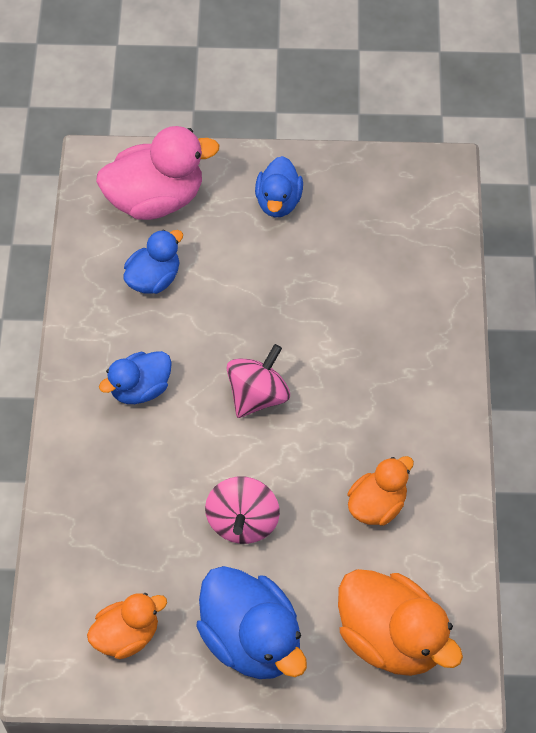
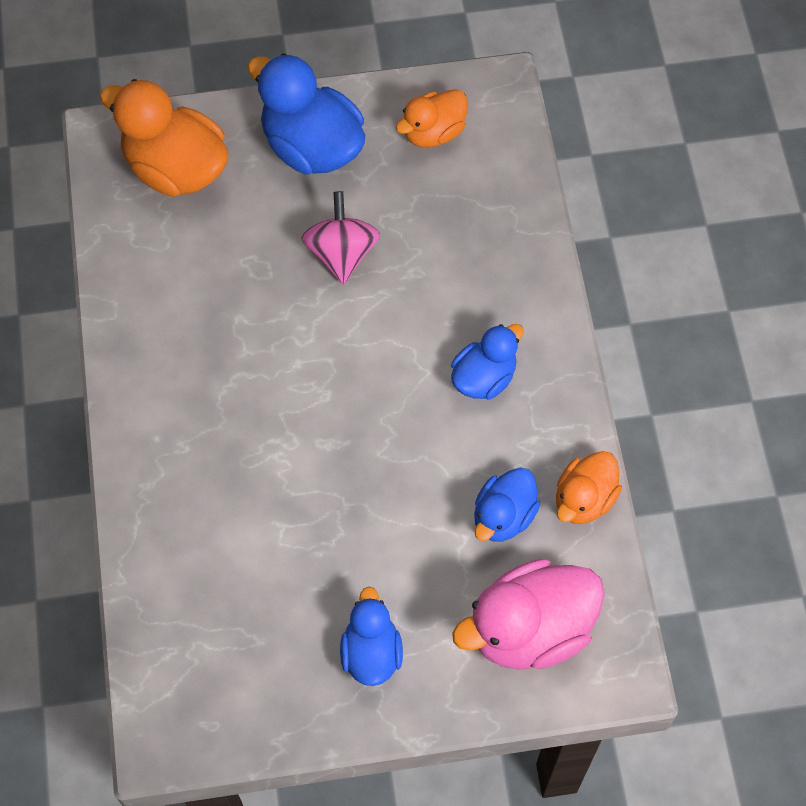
camera: 170 degrees right, 5 degrees up
(258, 395) = (350, 391): pink spinning top -> none
(377, 505) = (203, 292): orange duck -> orange duck (584, 499)

